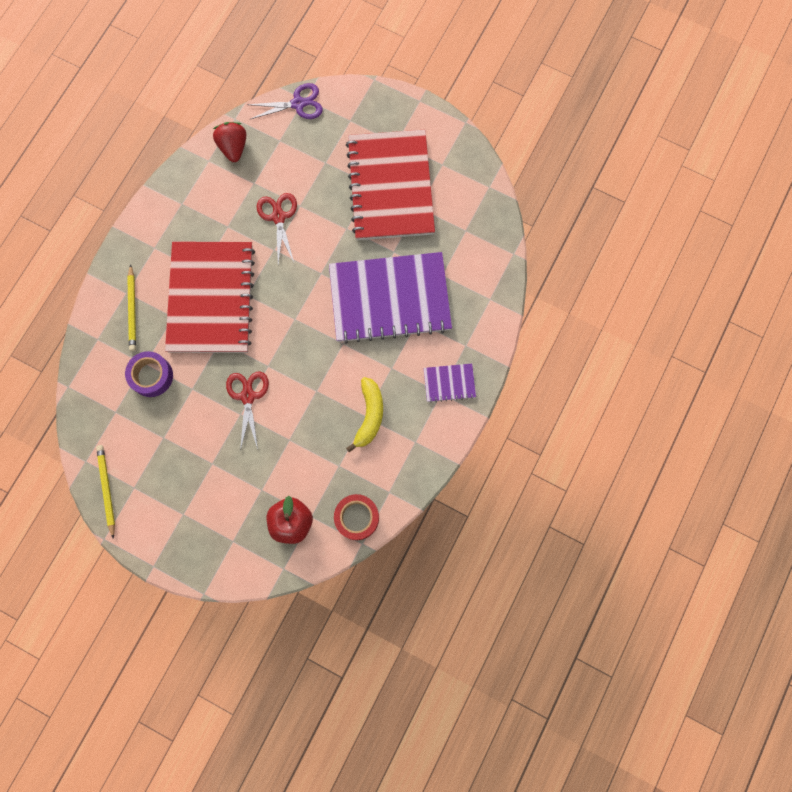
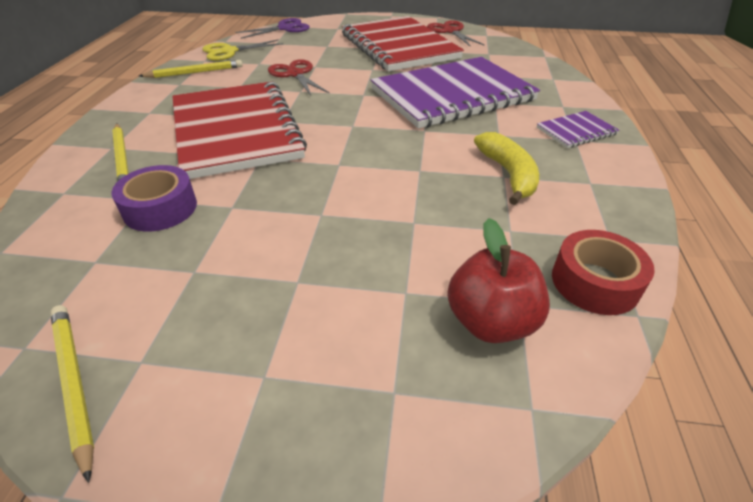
camera: 20 degrees left, 35 degrees down
(197, 185) = (195, 72): none -> yellow pencil
(233, 147) = (229, 51): red strawberry -> yellow scissors
(248, 396) = (324, 195): red scissors -> red scissors (450, 31)

